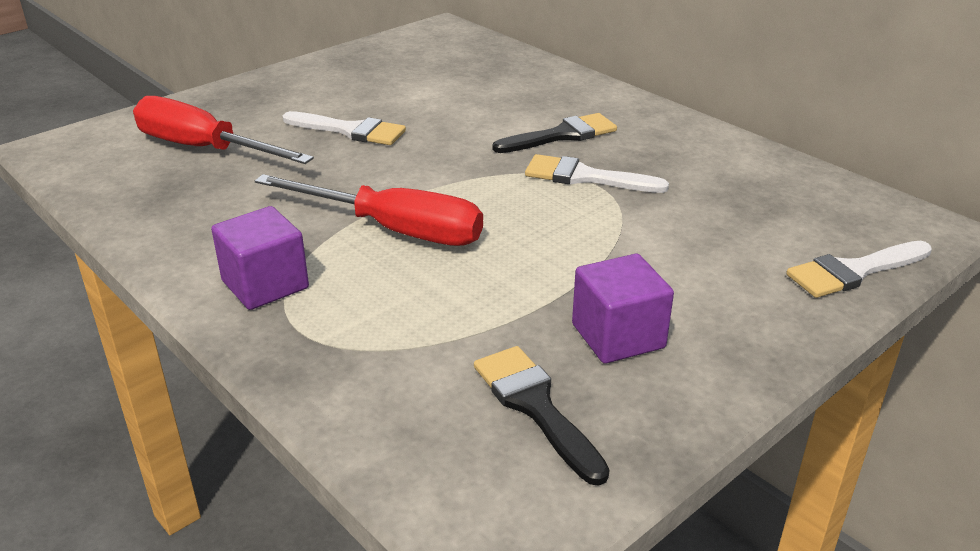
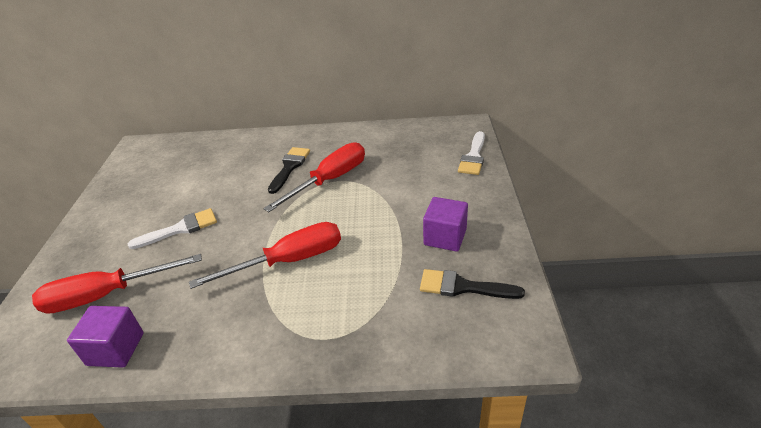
camera: 45 degrees left, 5 degrees up
(265, 284) = (273, 333): purple cube -> purple cube (116, 349)
(585, 177) = (330, 180): white brush -> red screwdriver

